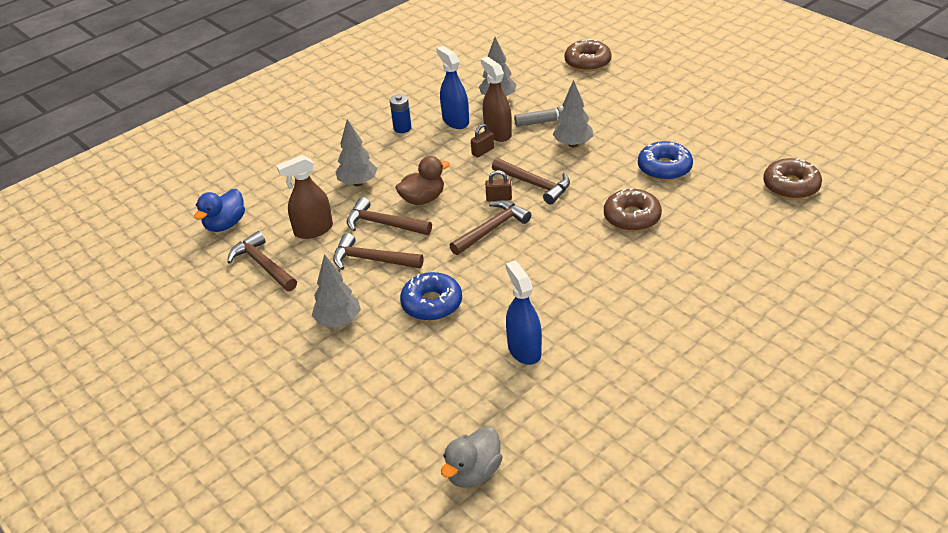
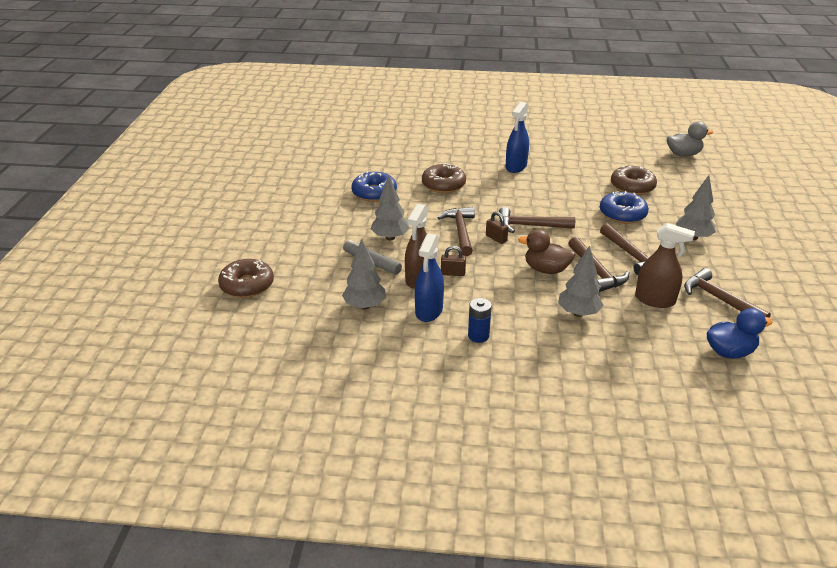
camera: 135 degrees left, 5 degrees down
(263, 265) = (719, 299): brown hammer -> brown hammer turned 135 degrees clockwise
(524, 350) = (599, 173): blue spray bottle -> blue spray bottle (516, 166)
(791, 186) = (341, 150): brown donut -> brown donut (632, 186)

